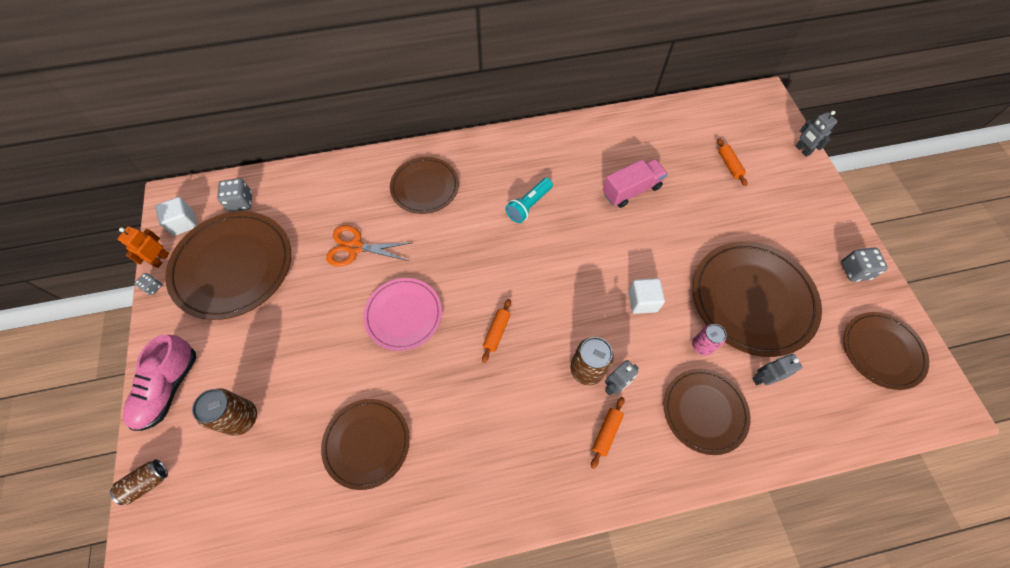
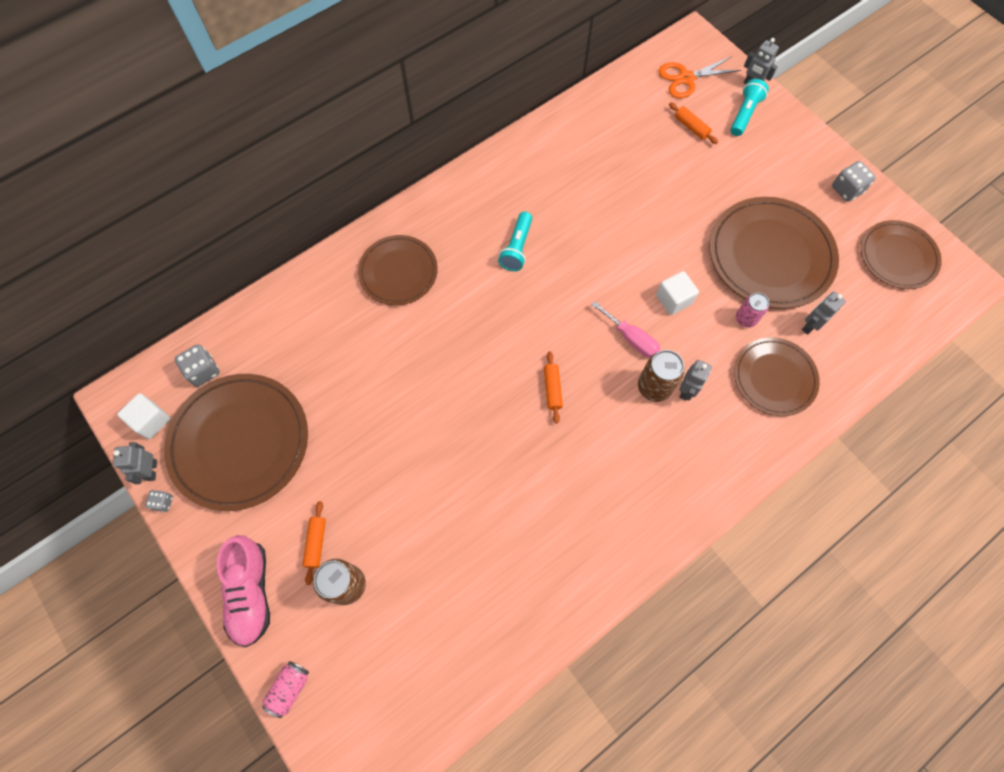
camera: 25 degrees left, 5 degrees up
(147, 483) = (289, 688): brown can -> pink can
(161, 259) = (151, 470): orange robot -> grey robot
(355, 247) = (361, 366): orange scissors -> orange scissors (686, 78)
(367, 443) = (486, 549): brown plate -> none
(403, 315) = (451, 413): pink plate -> none
(587, 319) = (631, 338): none -> pink screwdriver
(606, 433) = (699, 436): orange rolling pin -> orange rolling pin (316, 543)
(631, 190) = (610, 191): pink truck -> none
(784, 171) = (744, 114): none -> turquoise flashlight

